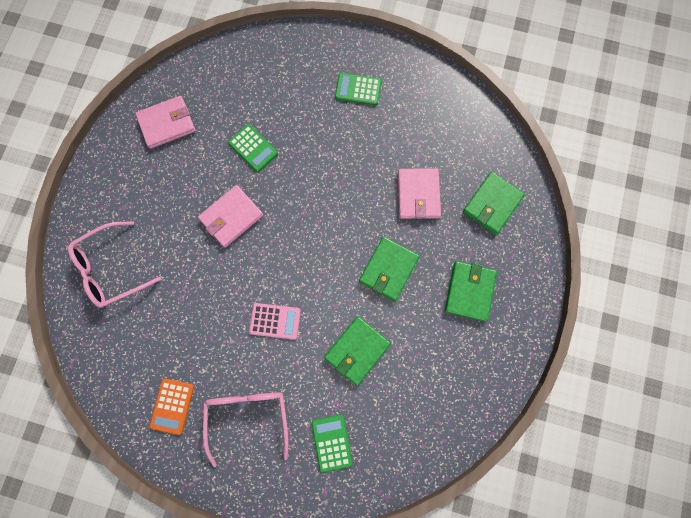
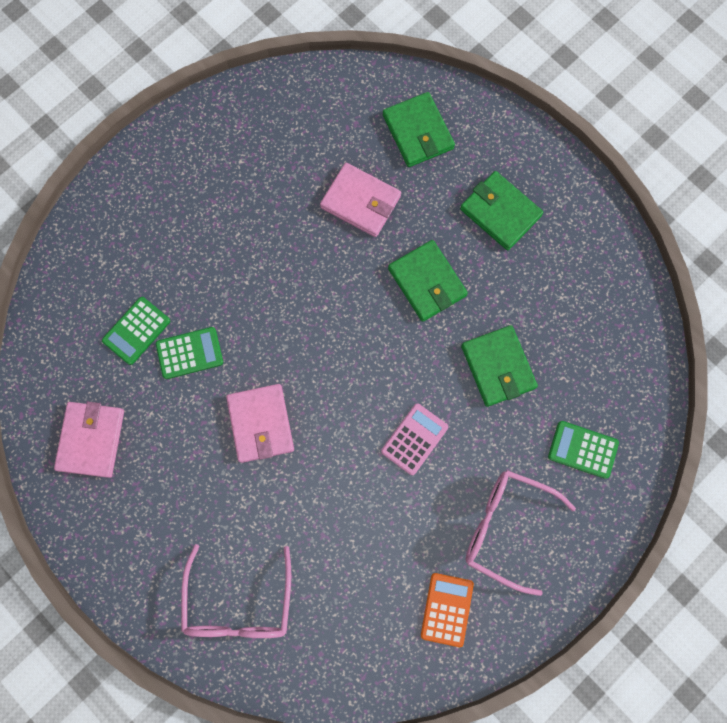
camera: 60 degrees left, 0 degrees up
(172, 406) = (447, 609): orange calculator -> orange calculator turned 120 degrees counterclockwise
(358, 89) = (192, 194): green calculator -> green calculator (136, 331)

